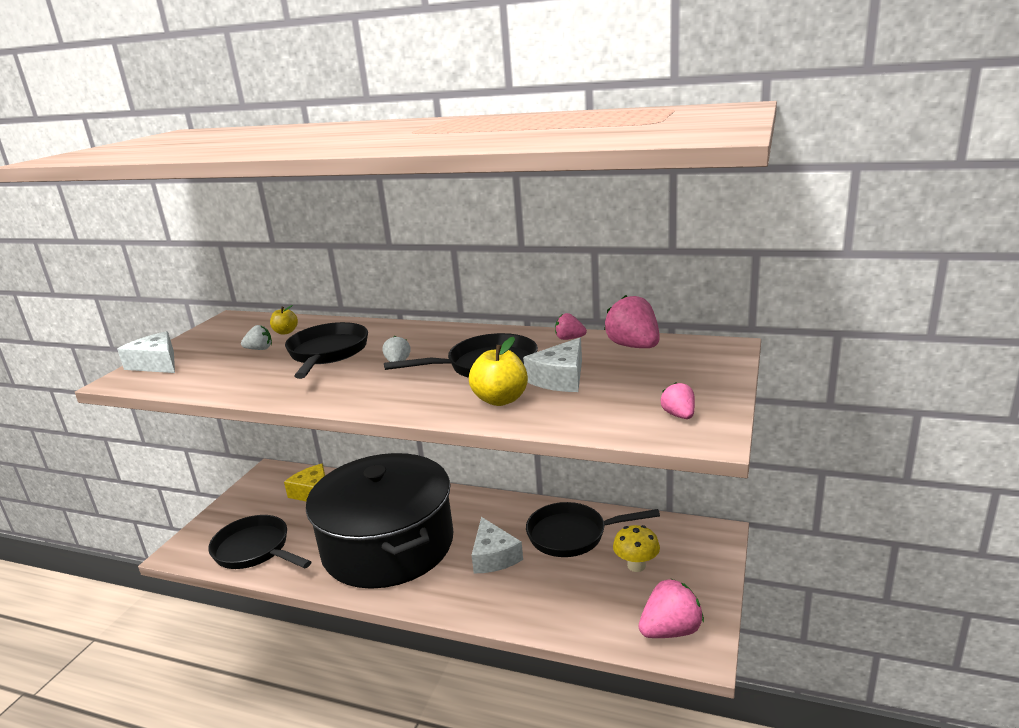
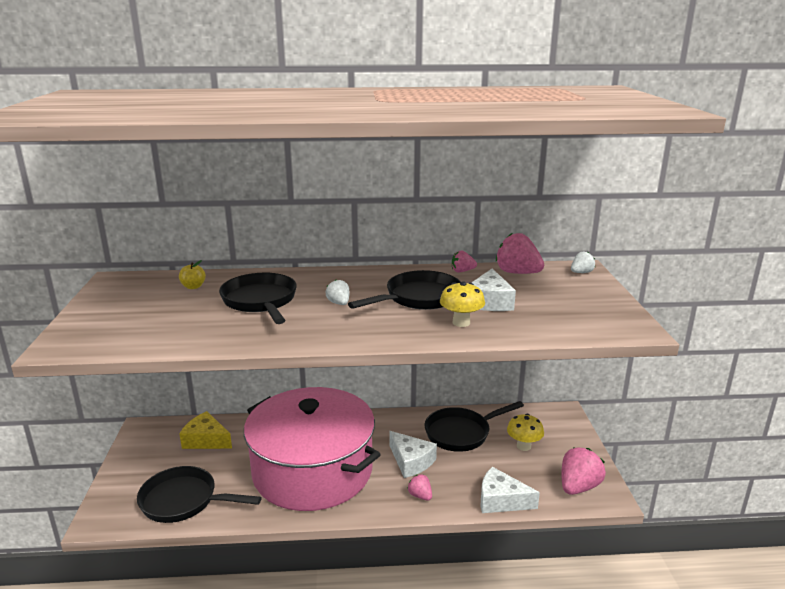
camera: 25 degrees left, 0 degrees up
(156, 364) = (82, 328): white cheese -> white cheese (501, 500)
(259, 349) = (184, 304): white strawberry -> white strawberry (581, 272)
(388, 545) = (312, 471): black pot -> pink pot
(500, 400) = (461, 322): yellow apple -> yellow mushroom
(679, 415) = (603, 318): pink strawberry -> pink strawberry (420, 496)

